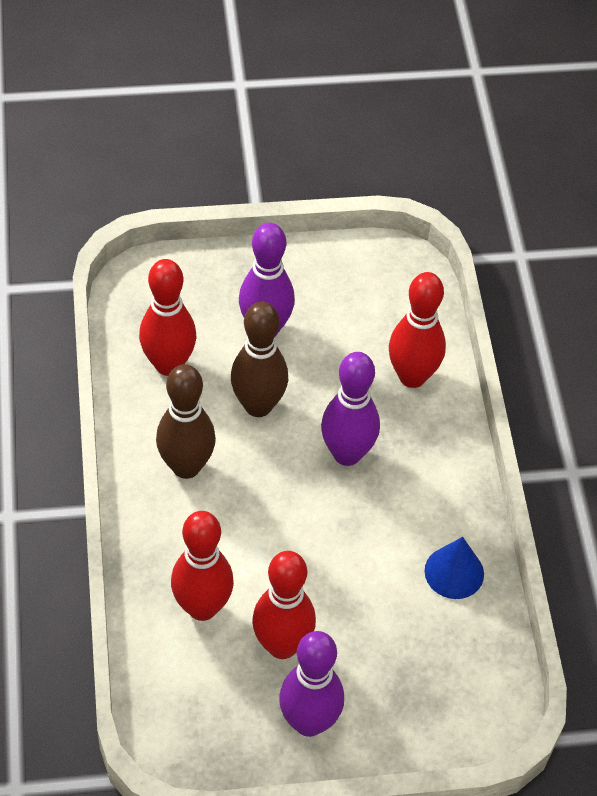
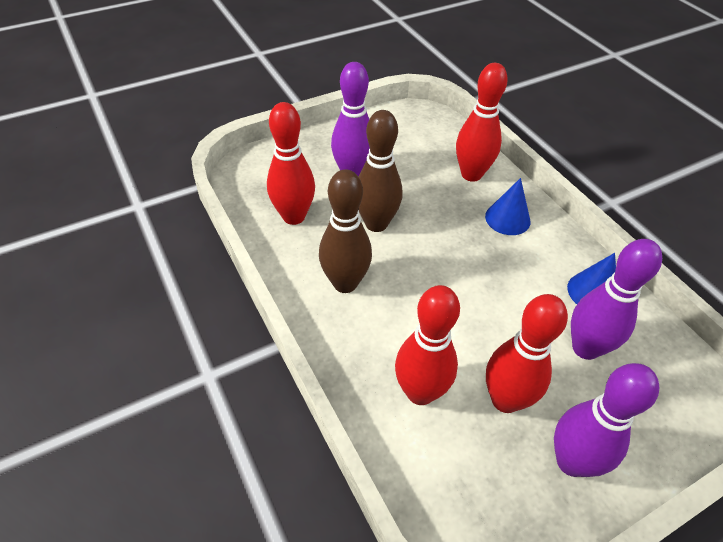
camera: 20 degrees left, 5 degrees down
(347, 454) = (460, 236): purple bowling pin -> purple bowling pin (585, 348)
(417, 451) = (507, 218): none -> blue cone

